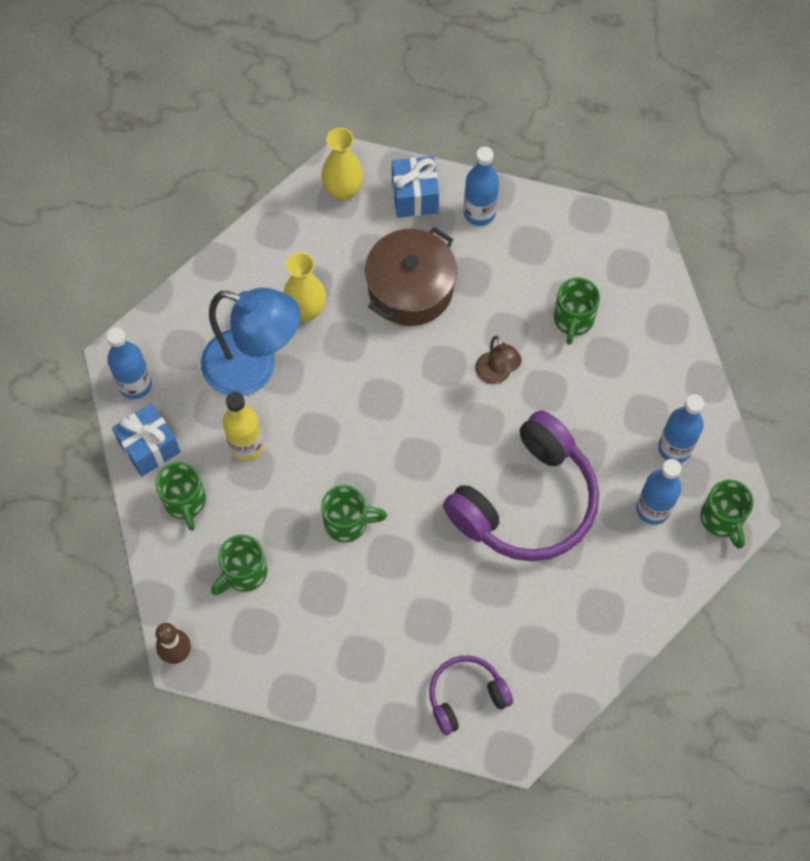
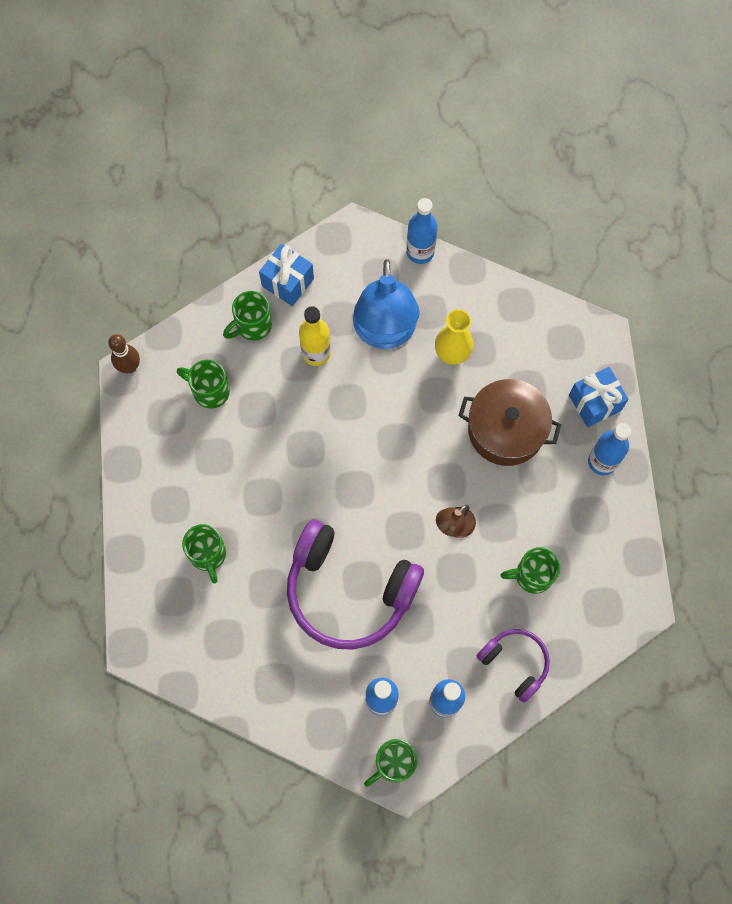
camera: 70 degrees right, 5 degrees up
(135, 385) = (336, 251): blue bottle -> blue bottle (420, 252)
(343, 191) = (575, 343): yellow vase -> none
(347, 522) = (279, 454): green mug -> green mug (208, 554)
(466, 696) = (166, 597): purple headphones -> purple headphones (515, 663)

